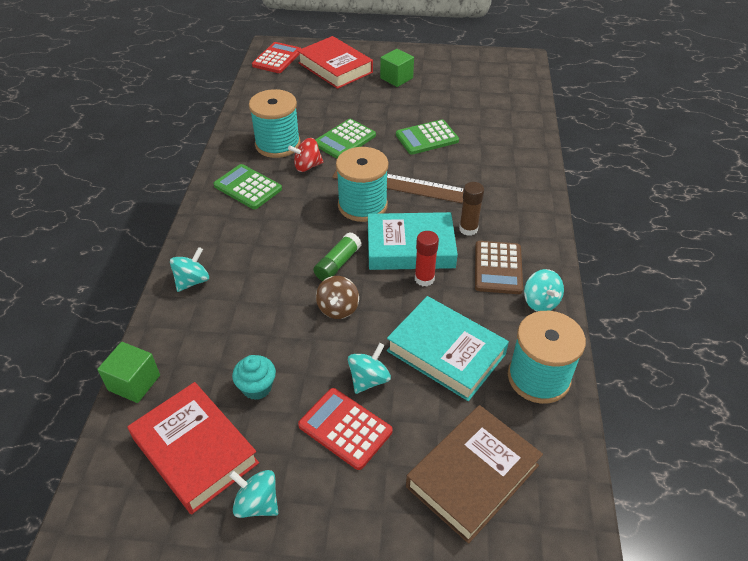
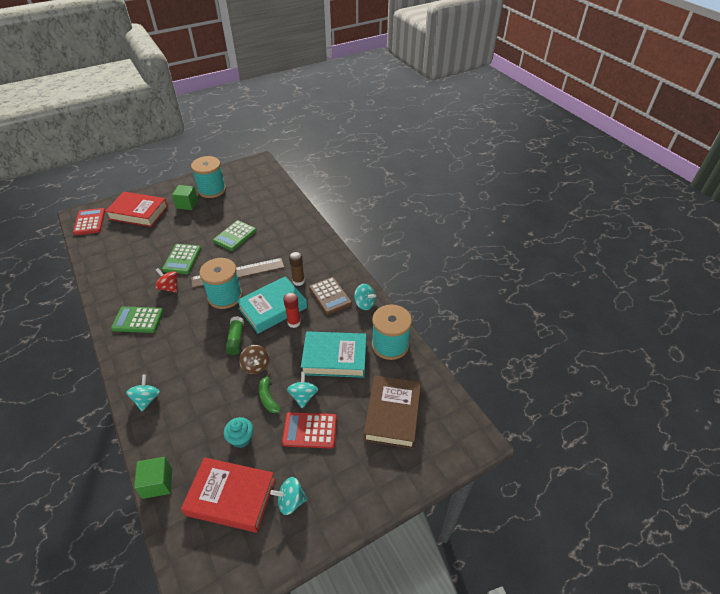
camera: 35 degrees left, 0 degrees up
(277, 144) = (137, 282): turquoise spool -> turquoise spool (212, 190)
(307, 166) = (169, 287): red spinning top -> red spinning top turned 90 degrees clockwise
(324, 355) = (268, 397): none -> green banana

